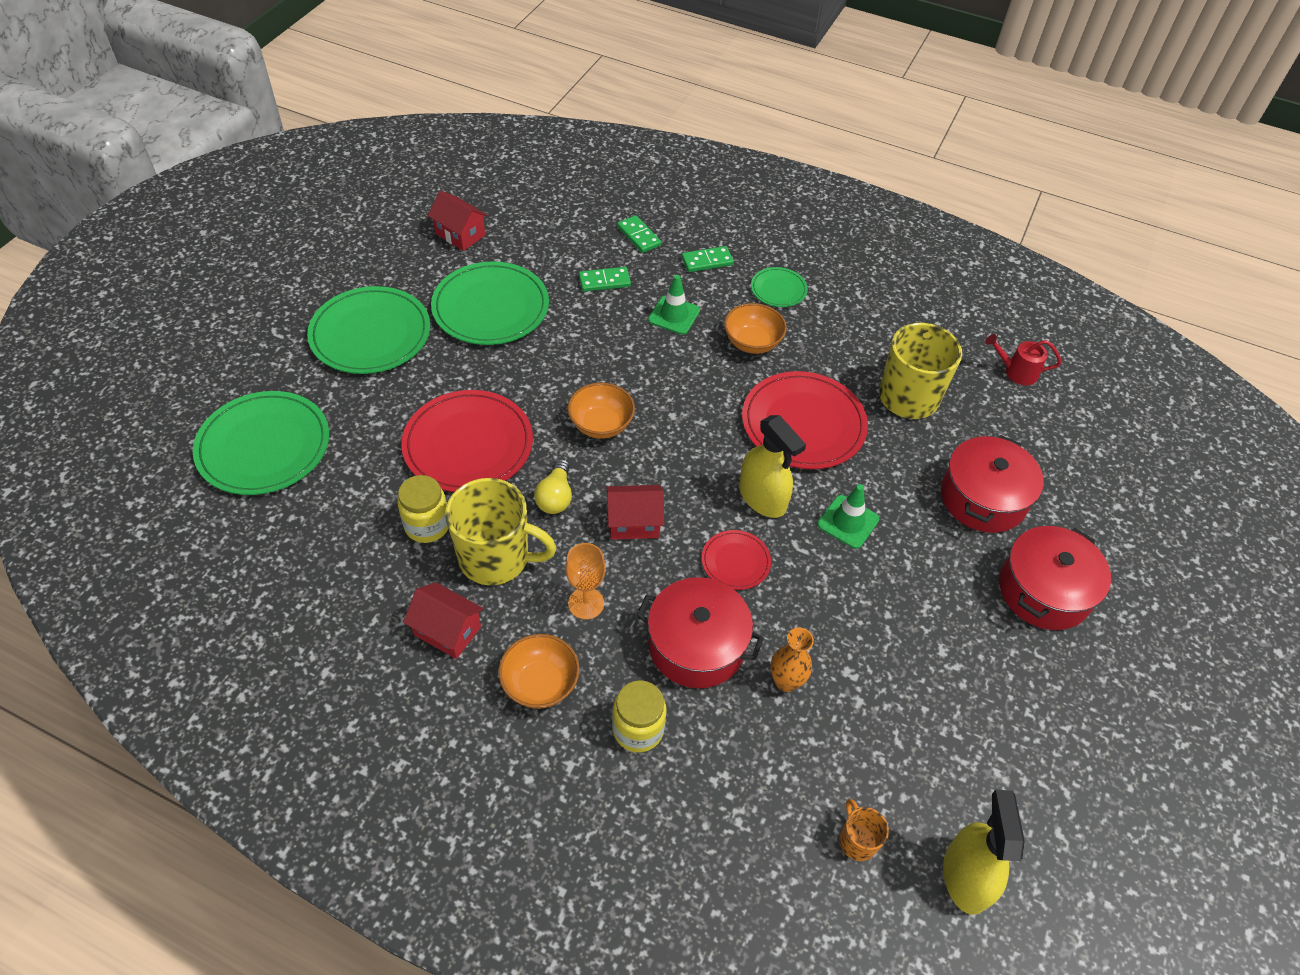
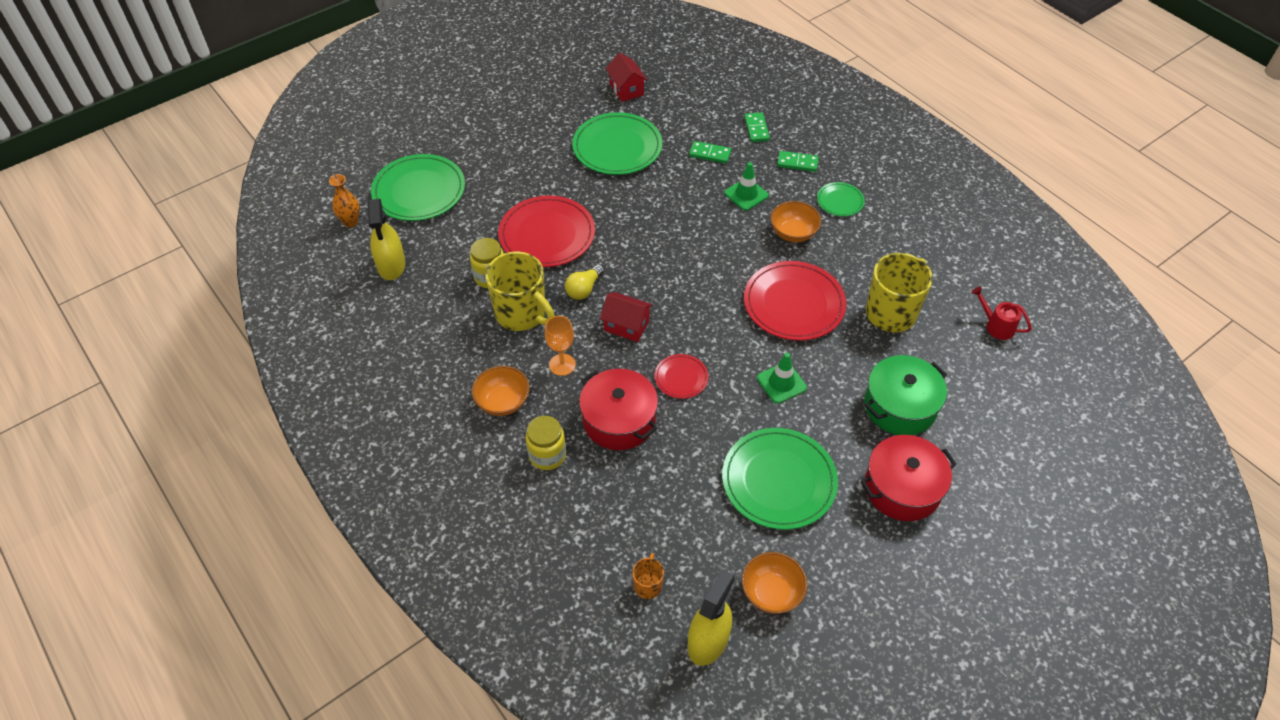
camera: 30 degrees right, 0 degrees up
(370, 334) = (526, 140): green plate -> green plate (779, 480)
(447, 631) = (465, 346): red house -> none
(601, 425) = (645, 253): orange bowl -> orange bowl (771, 592)
(762, 498) = (728, 343): yellow spray bottle -> yellow spray bottle (391, 265)
(786, 681) = (665, 468): orange vase -> orange vase (351, 222)
(983, 498) = (900, 406): red pot -> green pot

